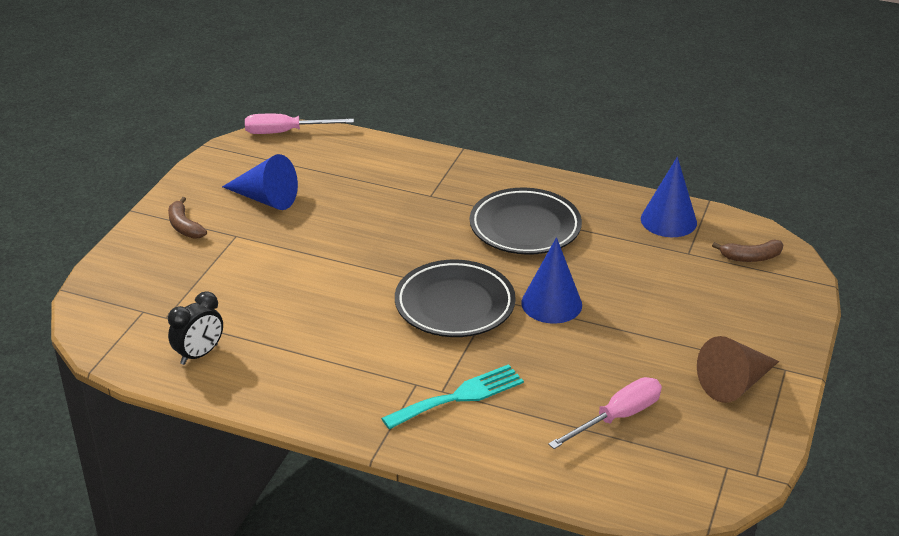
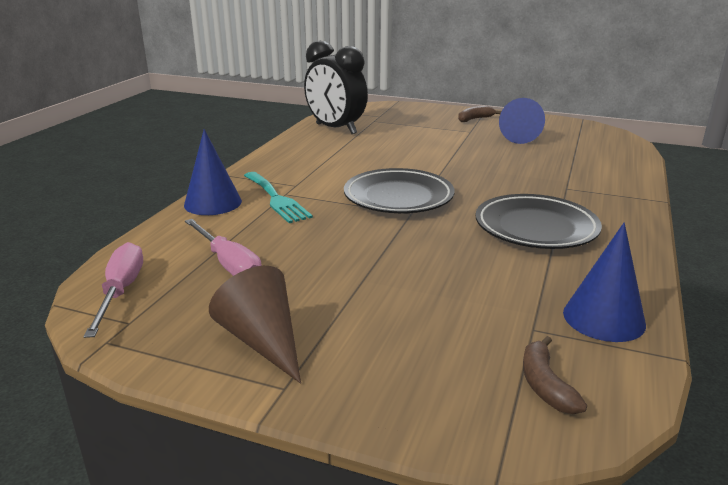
camera: 90 degrees right, 10 degrees down
(199, 354) = (335, 129): black clock -> black clock, size x1.83
(286, 132) = (624, 138): pink screwdriver -> pink screwdriver (121, 291)
(551, 303) = (406, 238): blue cone -> blue cone (213, 203)

